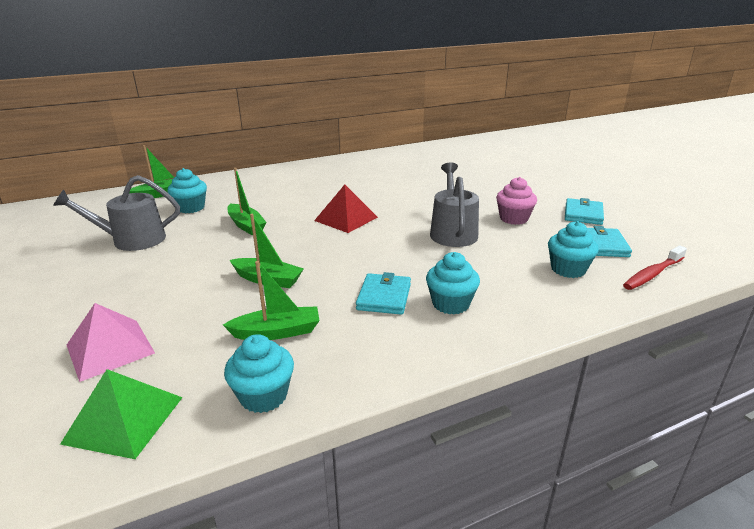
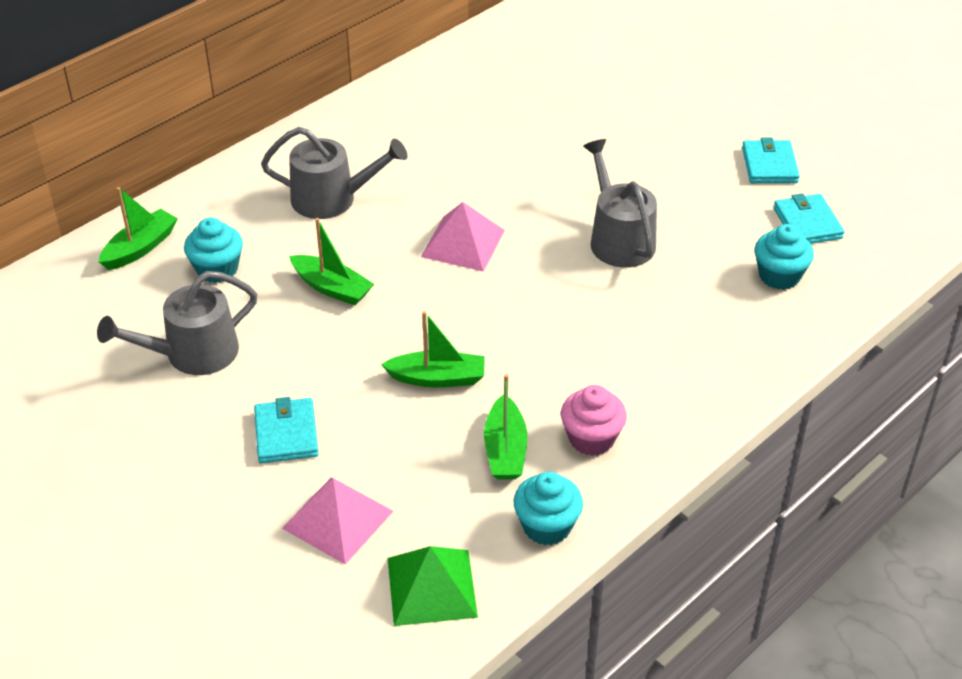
camera: 20 degrees left, 15 degrees up
(277, 332) = (505, 450): green boat -> green boat turned 120 degrees clockwise
(285, 191) = (332, 199): none -> grey watering can
(346, 219) = (463, 243): red pyramid -> pink pyramid
(384, 297) = (592, 370): turquoise wallet -> turquoise wallet (286, 434)
(451, 304) = (671, 362): turquoise cupcake -> none
(513, 218) = (685, 194): pink cupcake -> pink cupcake (591, 439)
(652, 274) = (871, 262): red toothbrush -> none

